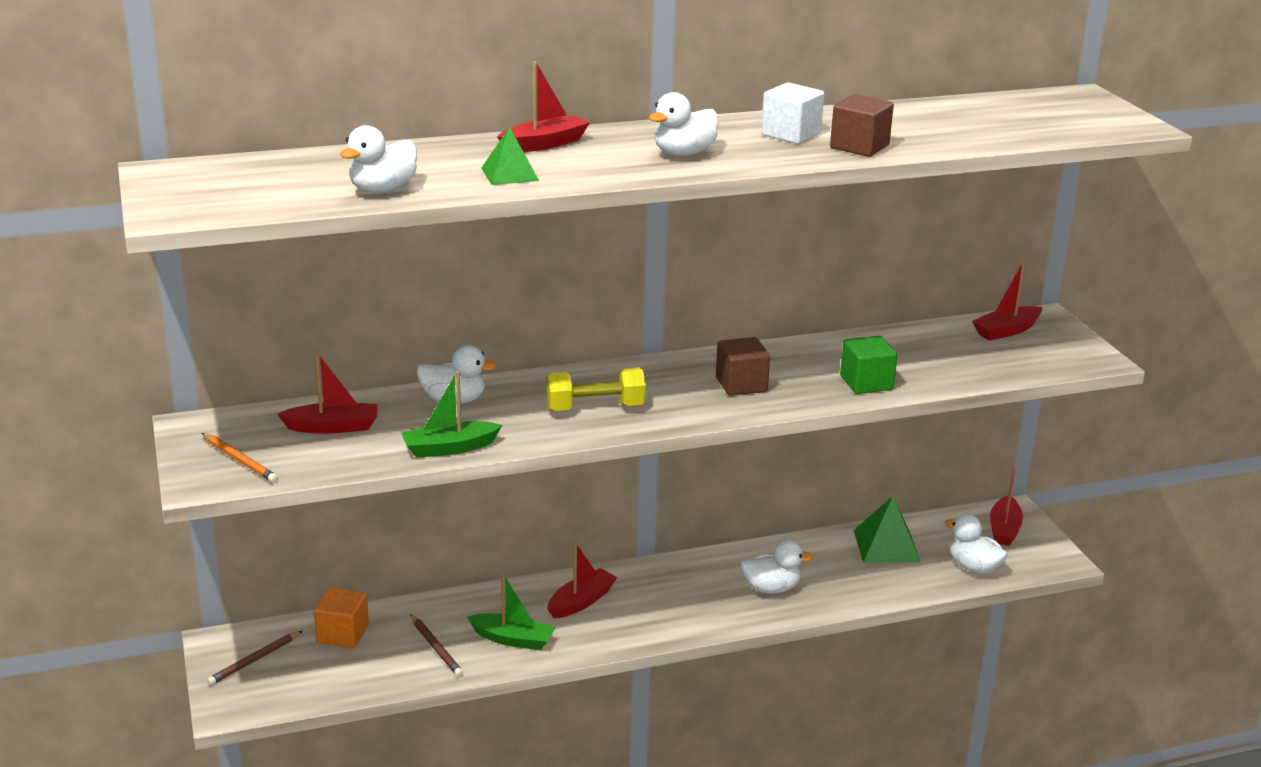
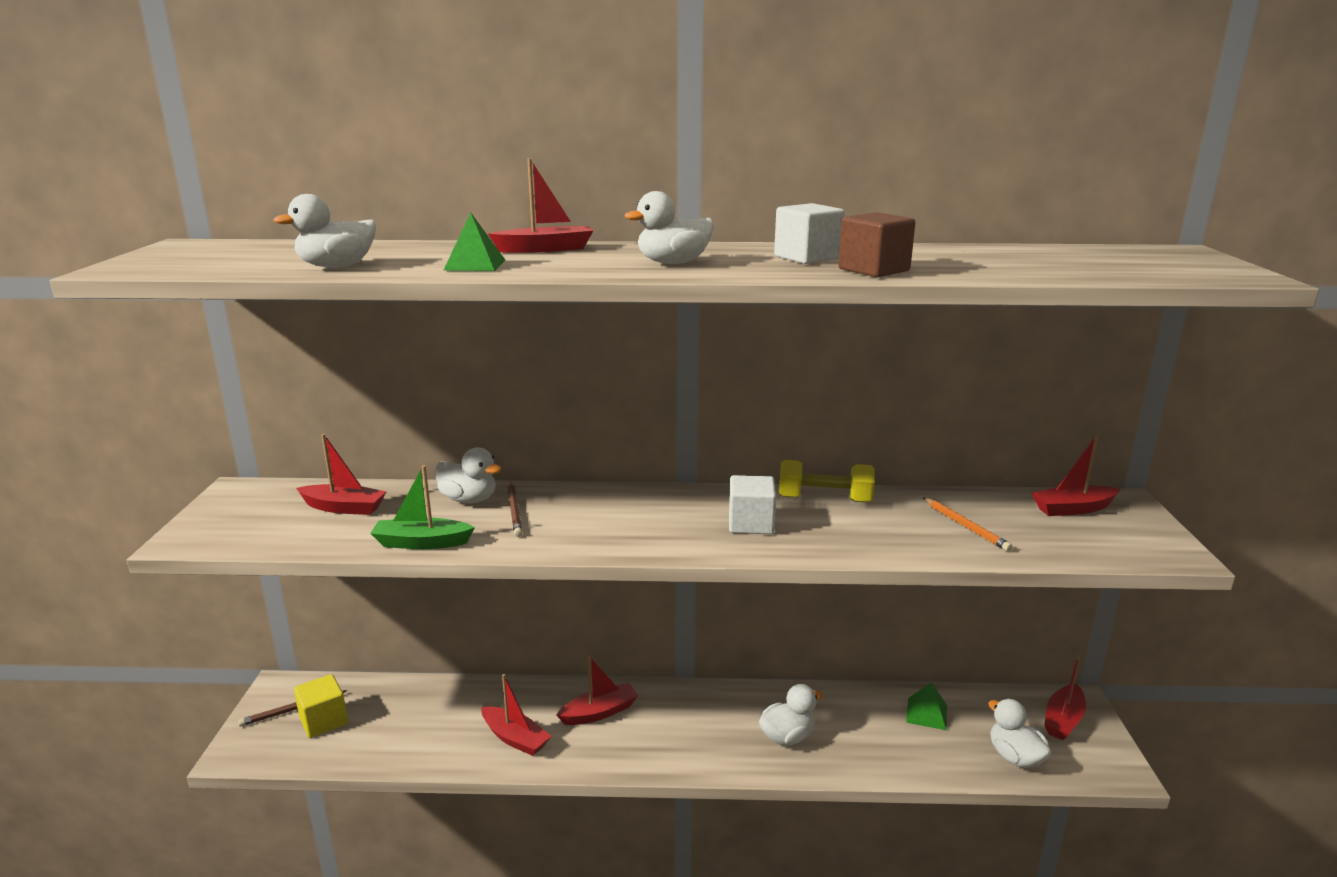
camera: 20 degrees right, 5 degrees down
(240, 460) = (237, 525): orange pencil -> orange pencil (965, 526)
(299, 663) = (324, 721): none -> yellow cube
(342, 634) = (378, 700): orange cube -> none
(436, 648) = (444, 732): brown pencil -> brown pencil (514, 511)
(513, 639) = (515, 738): green boat -> red boat
(595, 408) = (589, 525): yellow dumbbell -> yellow dumbbell (824, 499)
(741, 384) = (751, 524): brown cube -> white cube
(771, 588) = (787, 737): white duck -> white duck turned 45 degrees counterclockwise
(866, 383) = (886, 541): green cube -> none
(886, 546) = (926, 713): green pyramid -> green pyramid, size x0.65

